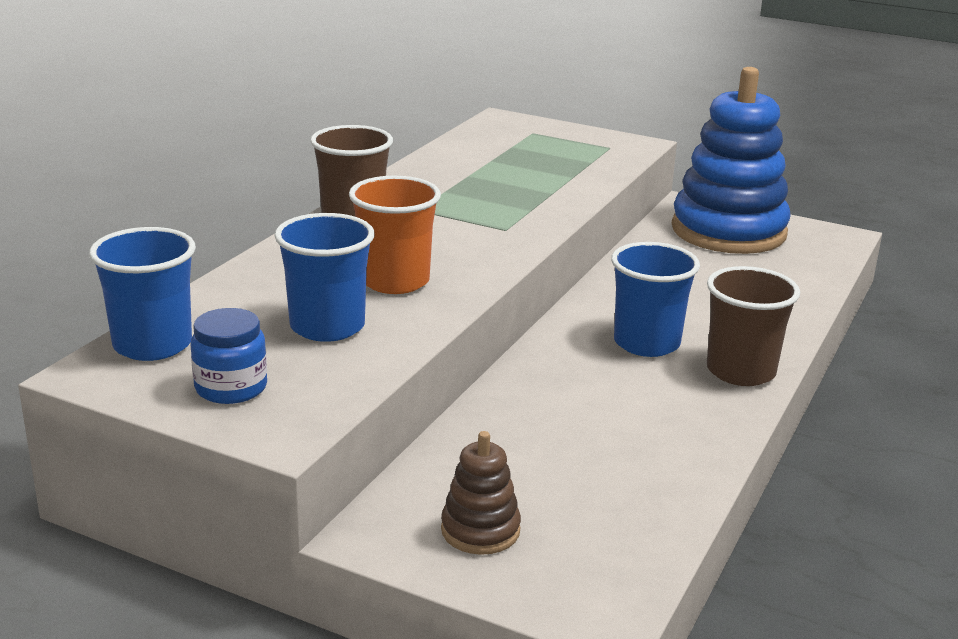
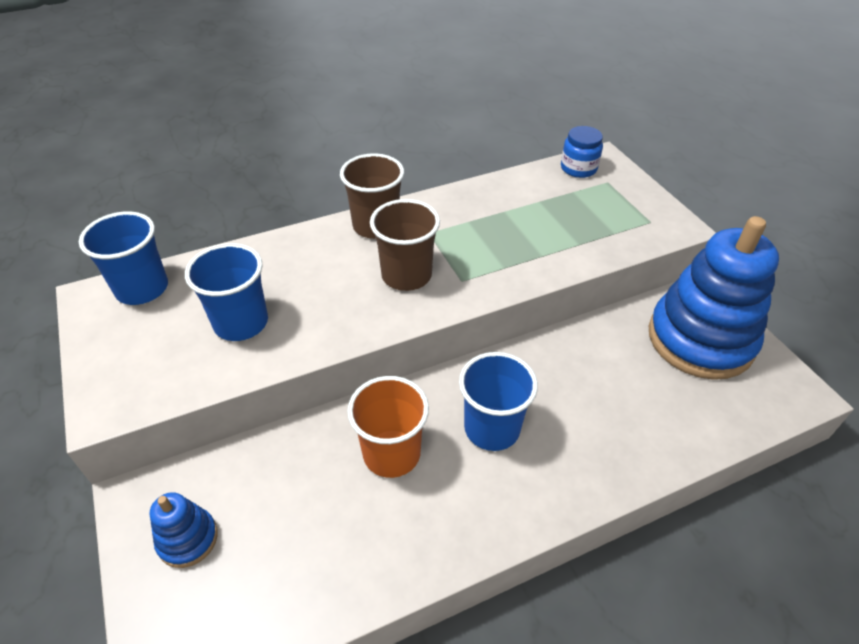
camera: 40 degrees right, 20 degrees up
(231, 388) = (131, 350): blue jar -> blue jar (578, 168)
(395, 281) = (329, 299): orange cup -> orange cup (391, 453)
(480, 530) = (188, 539): brown stacking toy -> blue stacking toy
(740, 371) = (527, 501): brown cup -> brown cup (406, 275)

